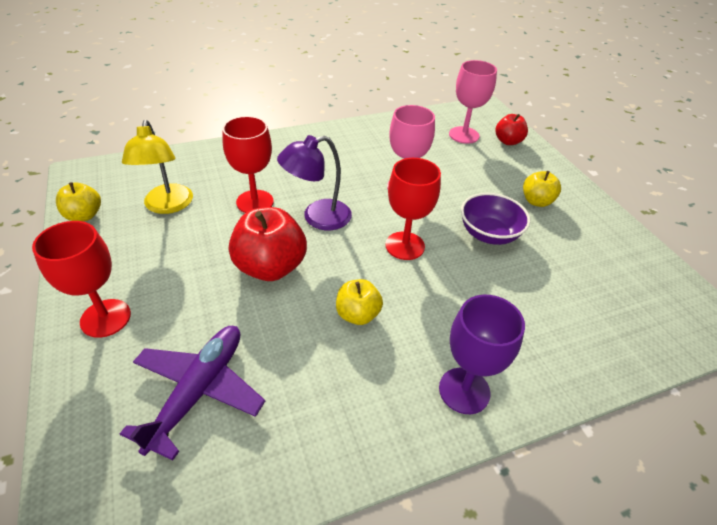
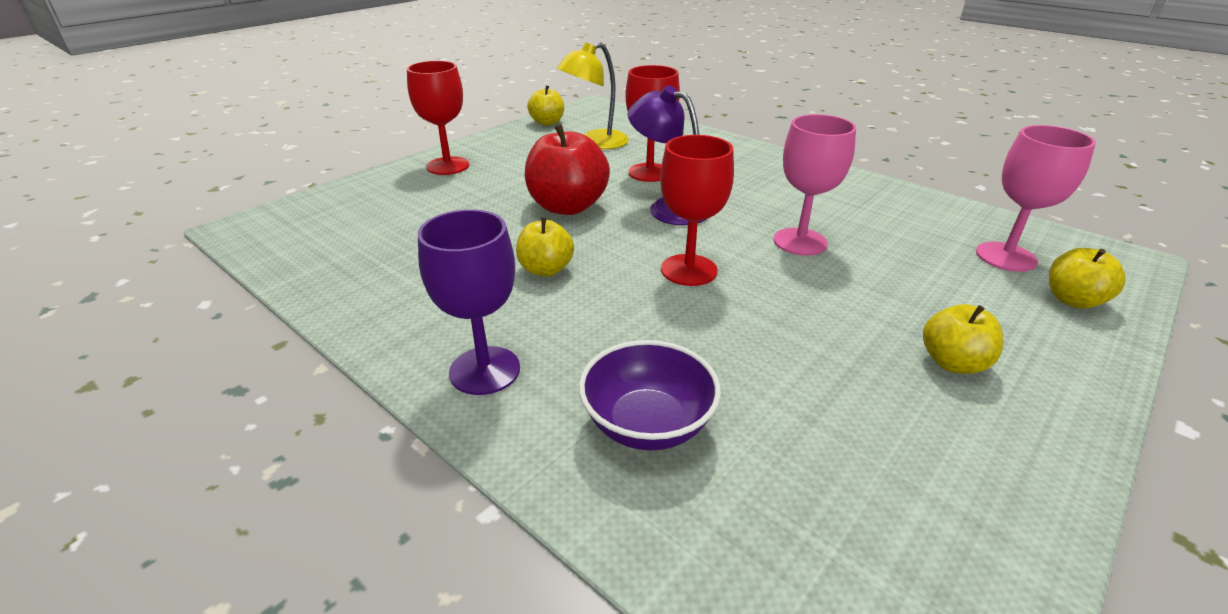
camera: 65 degrees right, 10 degrees down
(199, 390) = (398, 222): purple plane -> none
(489, 234) = (798, 330): purple bowl -> purple bowl (647, 424)
(508, 141) = (1073, 300): red apple -> yellow apple

